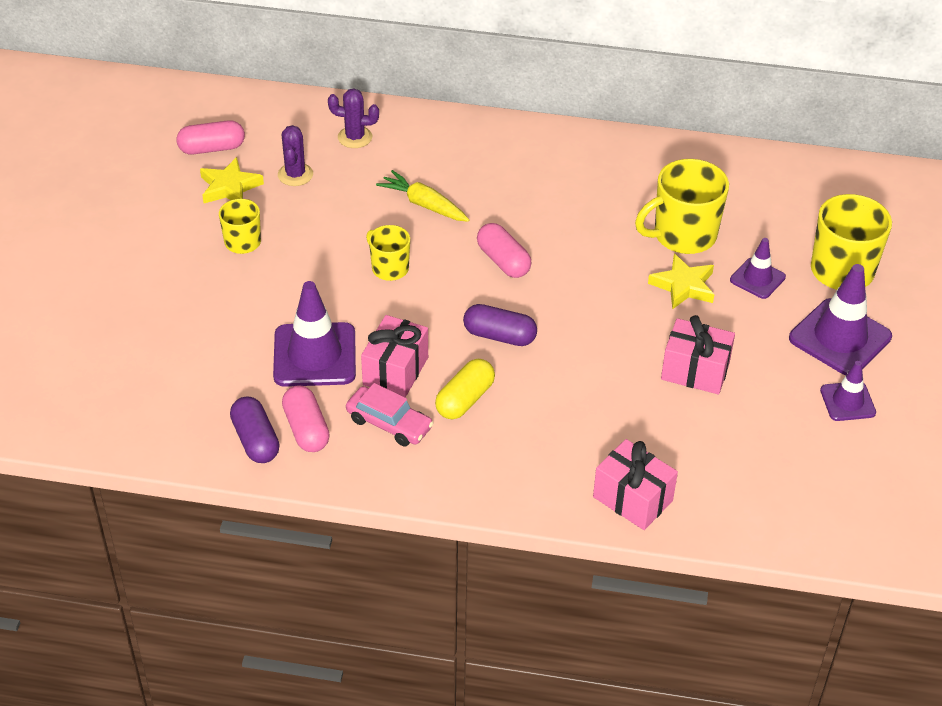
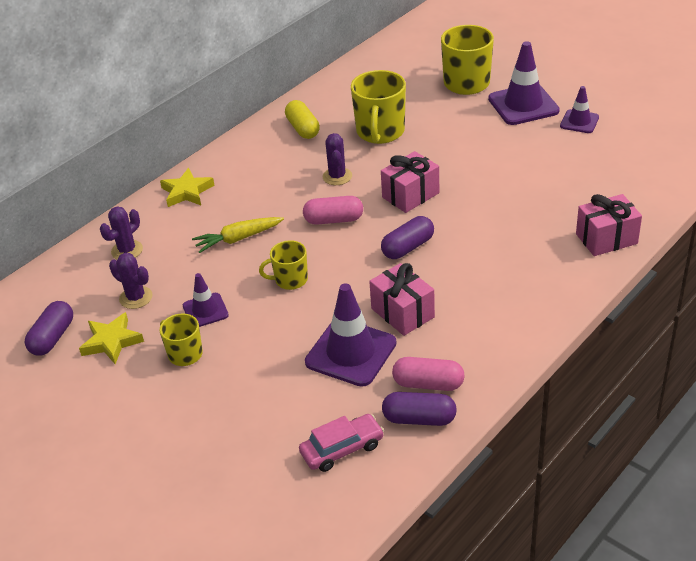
camera: 55 degrees left, 5 degrees down
(212, 148) = (52, 337): pink capsule -> purple capsule
(389, 423) = (454, 334): pink car -> pink car (342, 449)
(465, 399) = (458, 286): yellow capsule -> yellow capsule (302, 129)
(577, 234) = (337, 176): none -> purple cactus
(683, 286) = (427, 149): yellow star -> yellow star (187, 192)
(695, 371) = (509, 171): pink gift -> pink gift (410, 195)
(757, 278) = (446, 117): purple traffic cone -> purple traffic cone (205, 310)

